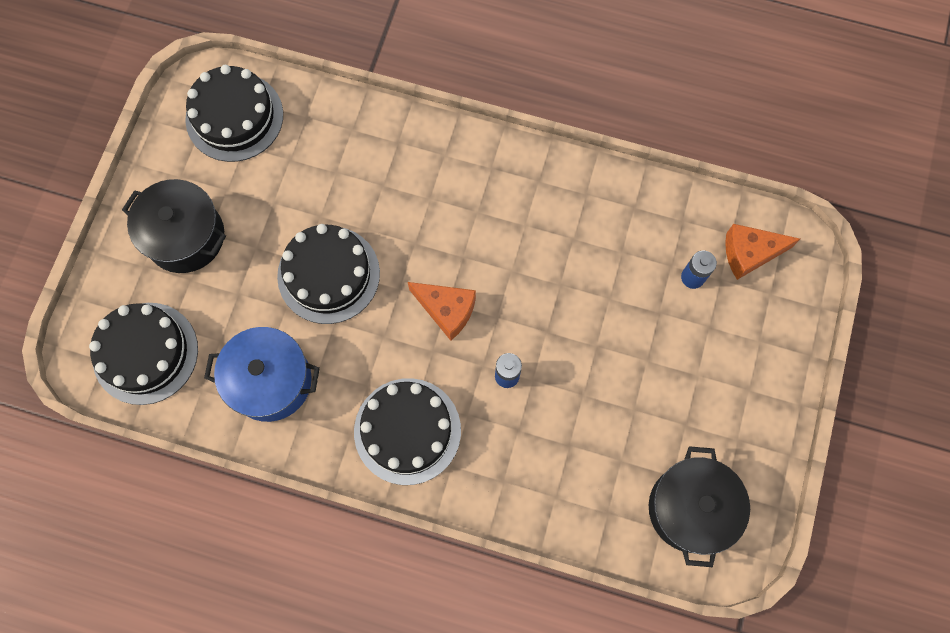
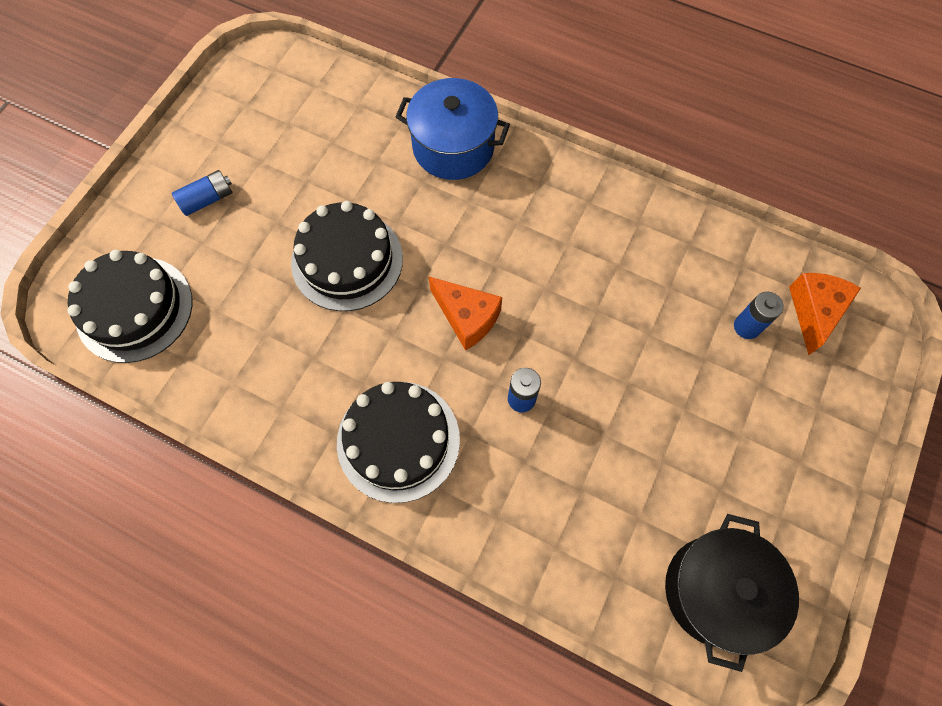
camera: 10 degrees right, 5 degrees down
(185, 236) = (207, 199): black pot -> blue battery
(234, 117) = (286, 94): black cake -> none
(270, 381) = (260, 360): blue pot -> blue pot (453, 147)
(749, 253) = (814, 312): orange cheese -> orange cheese turned 105 degrees clockwise

